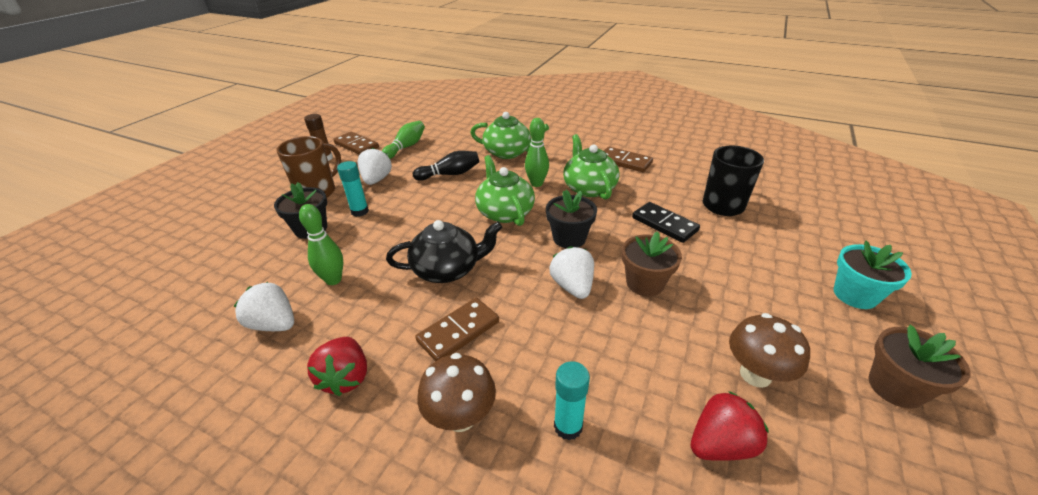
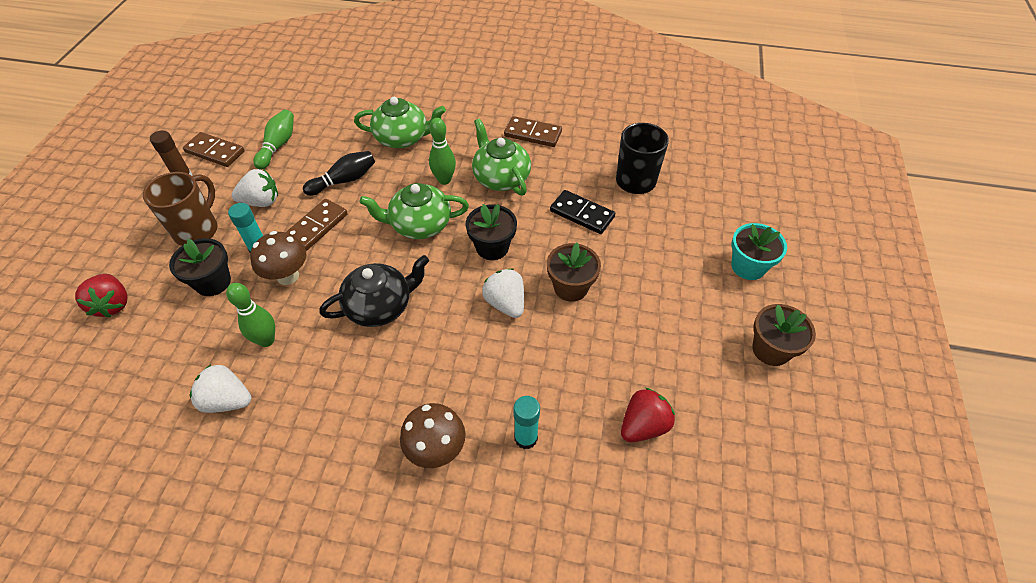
camera: 15 degrees left, 15 degrees up
(346, 377) = (322, 438): red strawberry -> red strawberry (113, 304)
(376, 180) = (261, 202): white strawberry -> white strawberry turned 90 degrees clockwise
(458, 332) = (411, 372): brown domino -> brown domino (317, 226)
(505, 212) = (419, 225): green teapot -> green teapot turned 60 degrees counterclockwise
(755, 374) = (668, 360): brown mushroom -> brown mushroom (287, 276)

